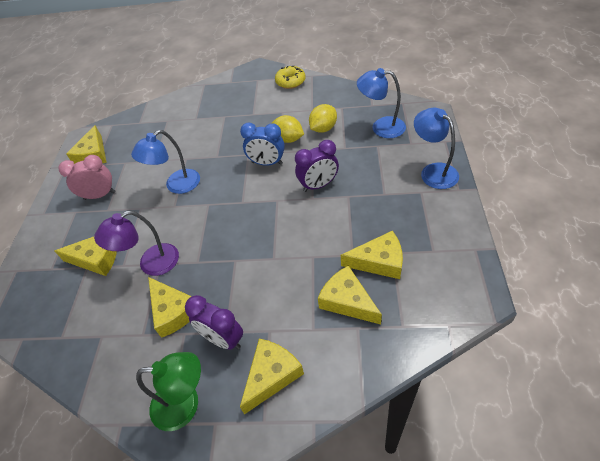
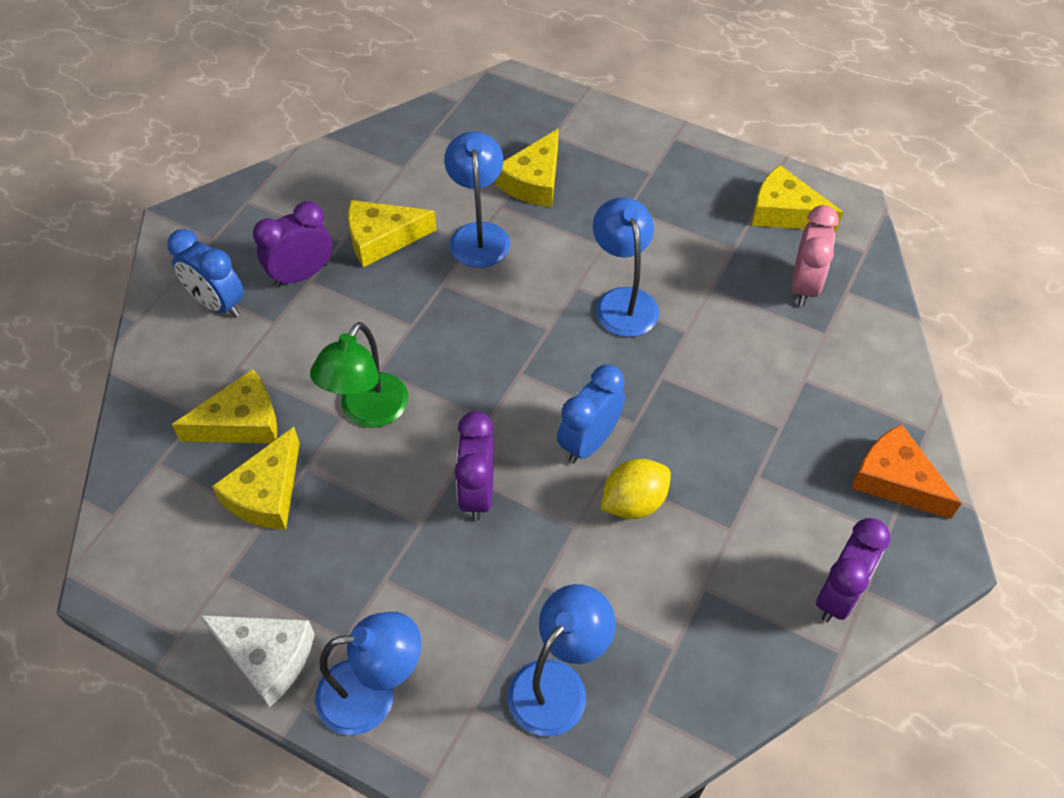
camera: 110 degrees right, 5 degrees up
(100, 195) = (669, 204): pink clock -> pink clock (804, 286)
(151, 264) = (479, 234): purple lamp -> blue lamp
(185, 404) = (254, 220): green lamp -> green lamp (367, 412)
(232, 84) = (895, 480): none -> orange cheese
(271, 375) = (217, 304): yellow cheese -> blue clock
(290, 82) = (838, 595): yellow donut -> purple clock
(323, 128) = (625, 576): yellow lemon -> none
(452, 212) = (267, 657): none -> white cheese

